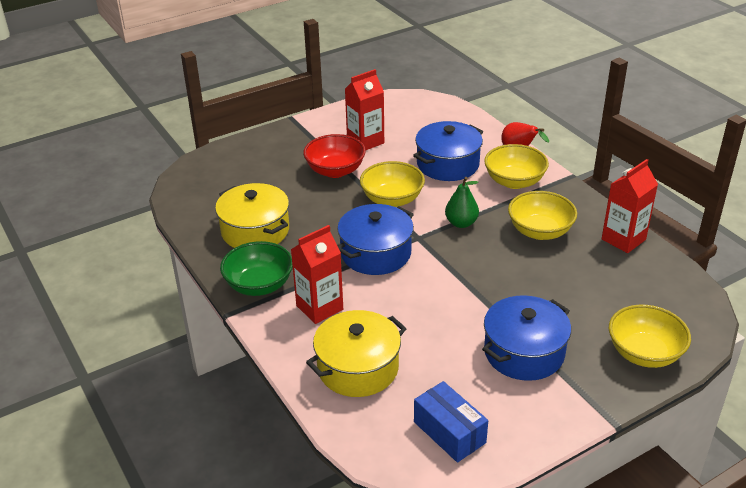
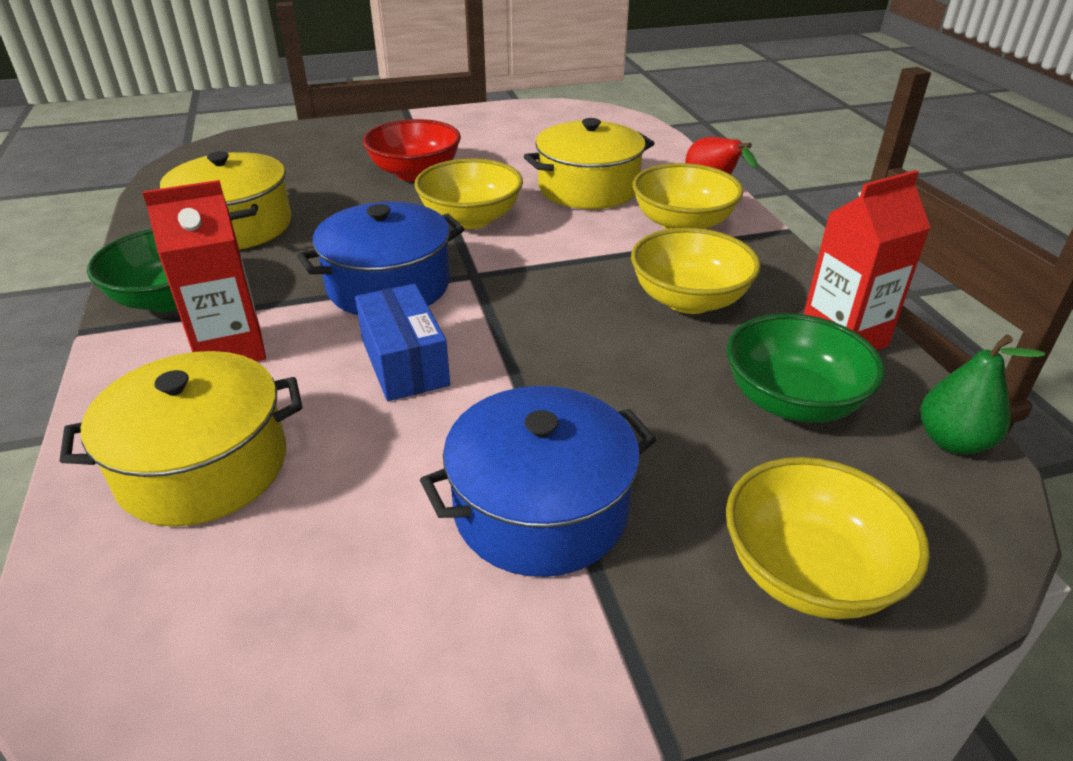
camera: 15 degrees right, 0 degrees up
(365, 141) = (485, 147): red carton -> none
(448, 164) = (588, 188): blue pot -> yellow pot
(449, 432) = (269, 654): blue box -> blue box (405, 362)
(461, 223) = (559, 266): green pear -> green pear (952, 441)
(611, 278) = (792, 401): none -> green bowl

